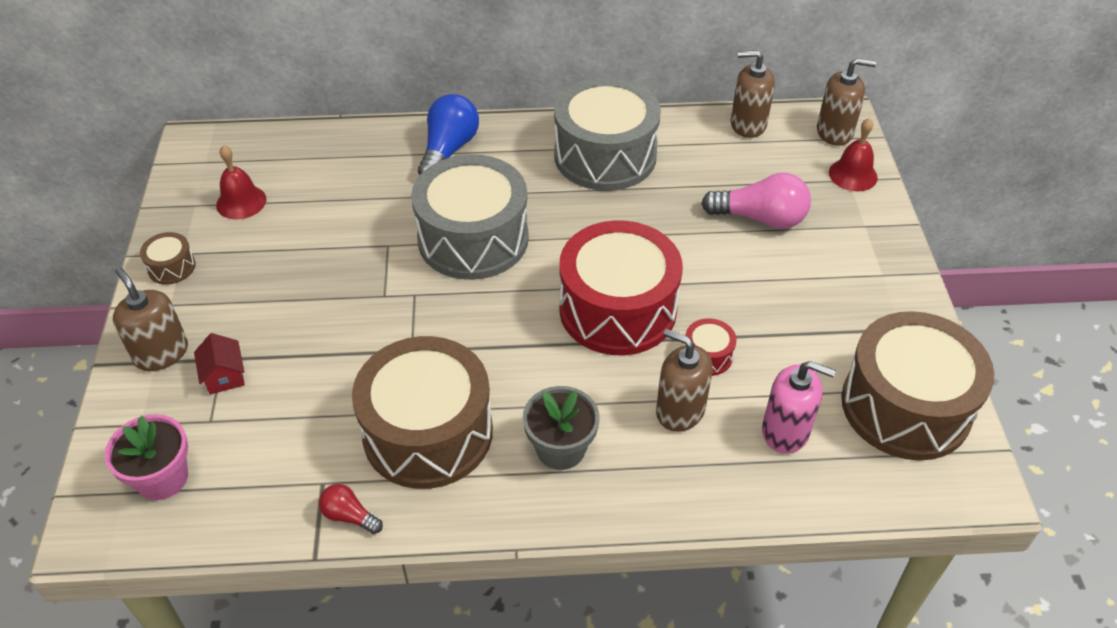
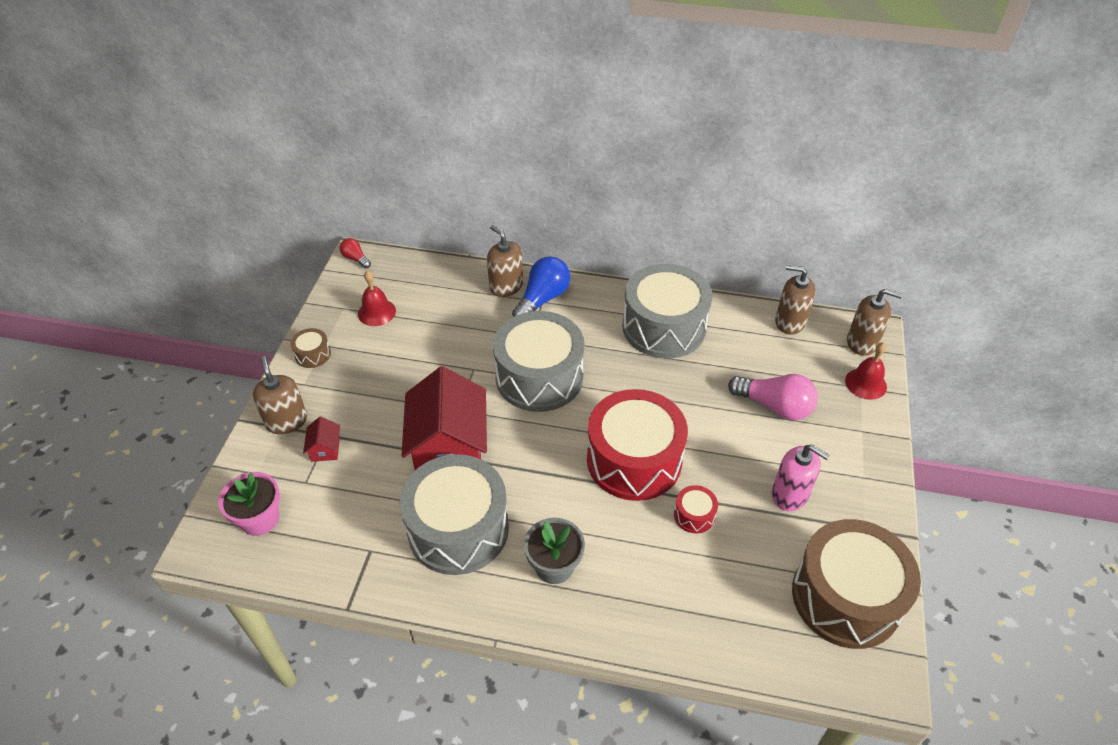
camera: 15 degrees right, 0 degrees up
(349, 516) = (381, 582): red light bulb -> red light bulb (355, 259)
(386, 341) = (449, 447): none -> red house
(428, 432) = (458, 529): brown drum -> grey drum
(680, 410) = (657, 556): brown soap dispenser -> brown soap dispenser (506, 286)
(785, 431) = (738, 594): pink soap dispenser -> pink soap dispenser (790, 494)

